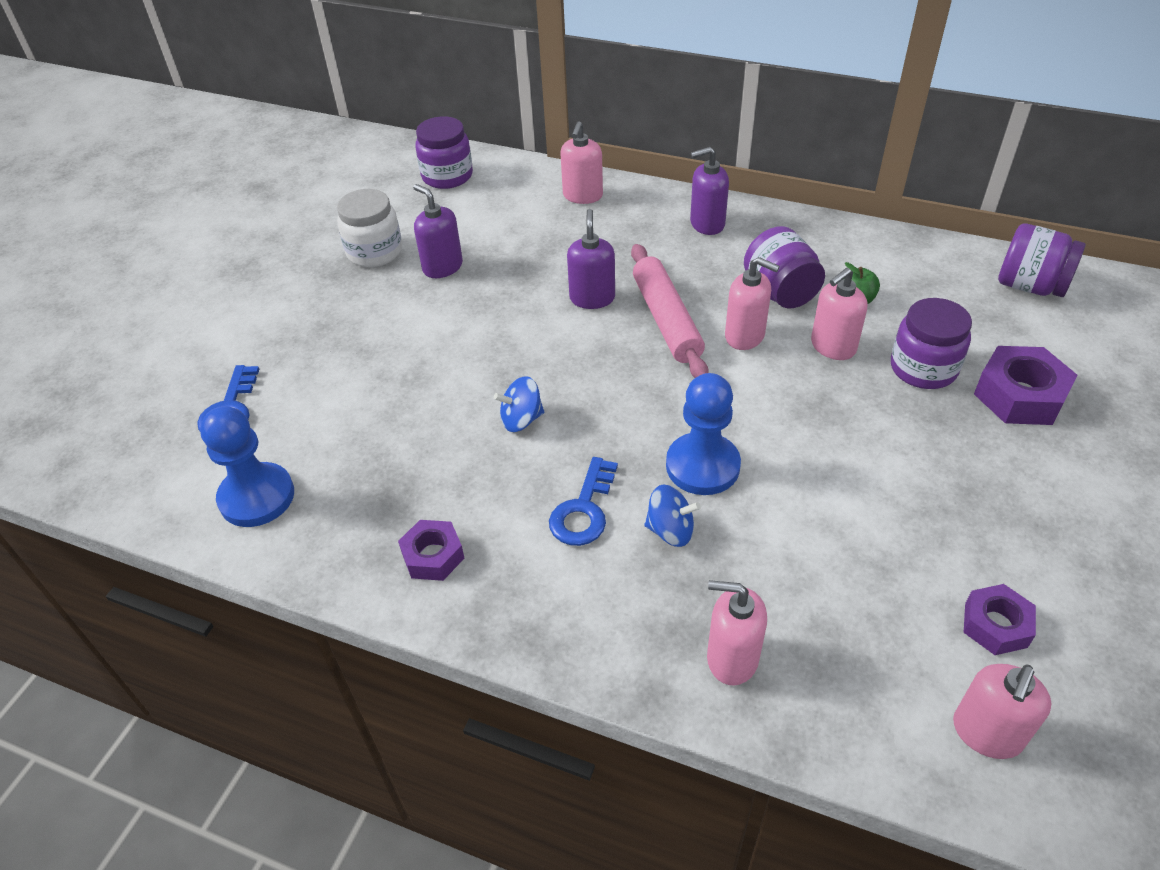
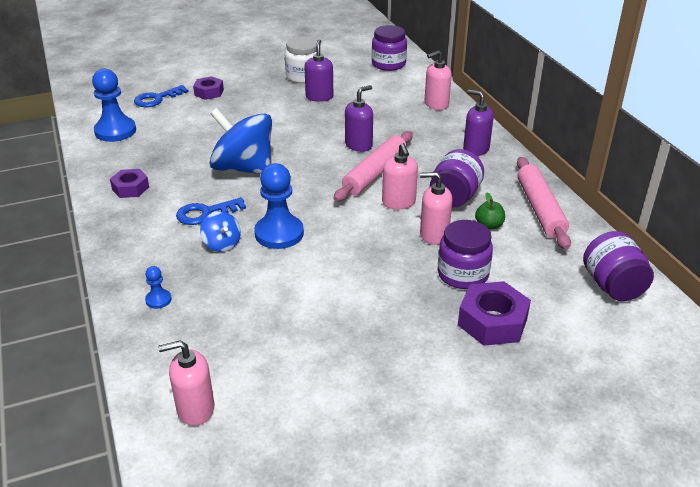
camera: 45 degrees right, 10 degrees down
(521, 419) = (243, 168): blue spinning top -> blue spinning top, size x2.17
(732, 658) = (158, 300): pink soap dispenser -> blue pawn
(863, 251) = (539, 209): none -> pink rolling pin
(995, 625) = (279, 383): purple nut -> purple nut (209, 92)

